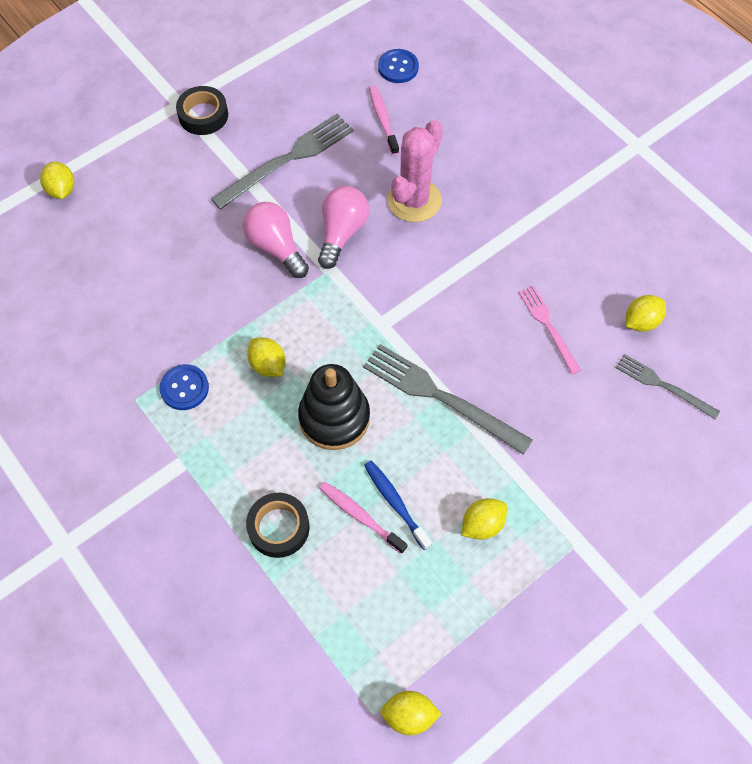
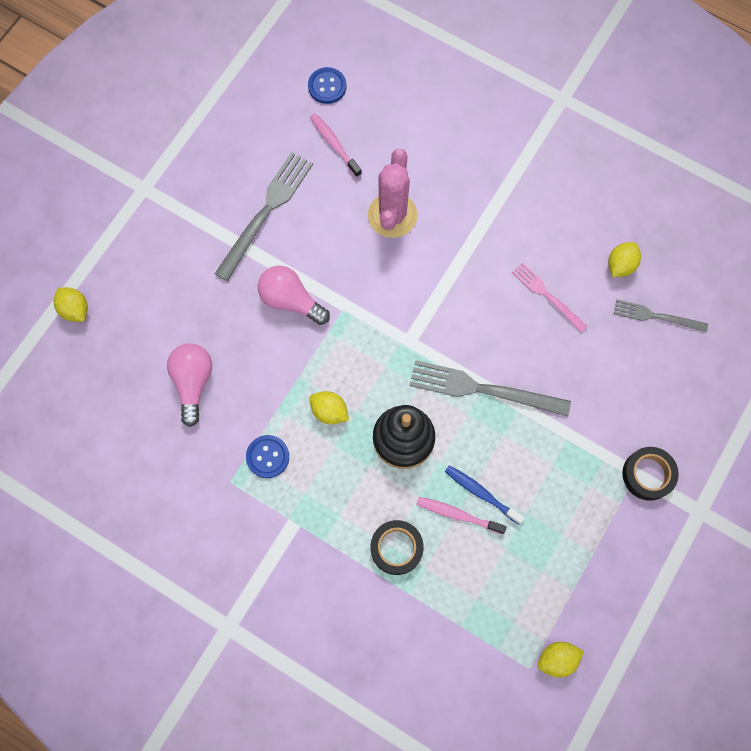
camera: 20 degrees left, 10 degrees up
(203, 115) = (171, 192): black tape -> black tape (648, 475)
(342, 233) = (342, 267): pink light bulb -> pink light bulb (193, 383)
(482, 524) = (556, 486): yellow lemon -> none

